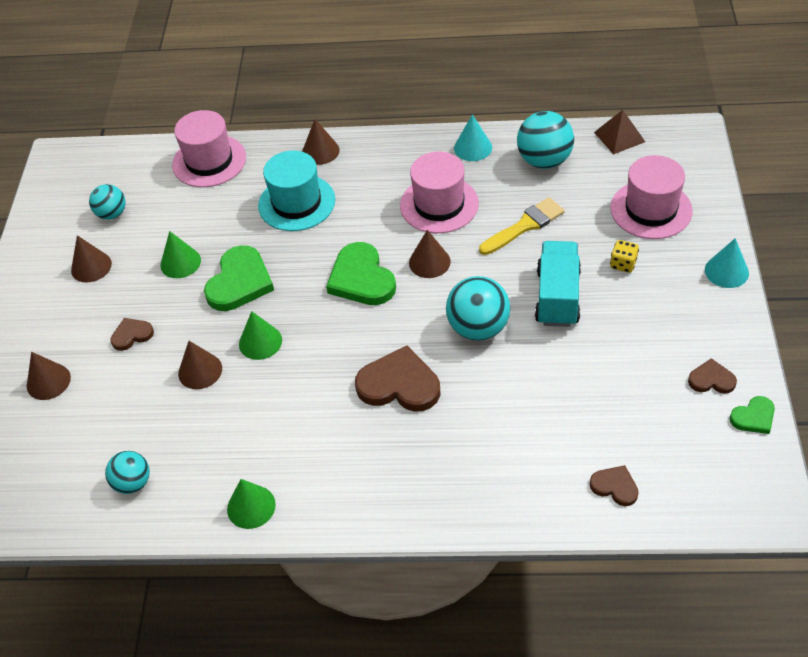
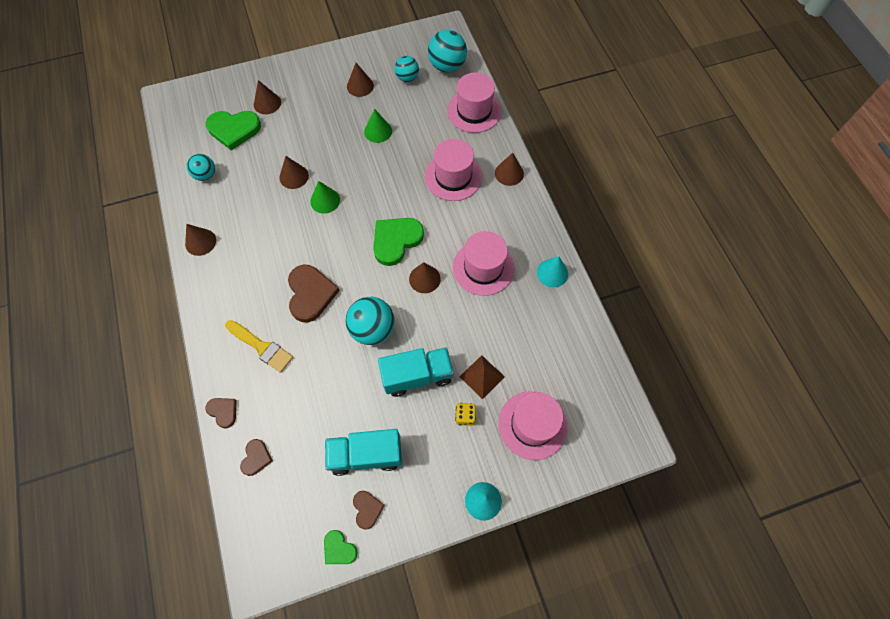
camera: 65 degrees right, 15 degrees up
(132, 335) = (312, 129): brown heart -> brown heart (223, 411)
(239, 282) = (371, 170): green heart -> green heart (234, 130)
(251, 506) = (200, 242): green cone -> brown cone
(296, 203) = (453, 177): turquoise hat -> pink hat
(524, 226) = (481, 333): yellow brush -> yellow brush (261, 347)
(544, 160) = (558, 329): turquoise ball -> turquoise ball (447, 66)
(619, 137) = (609, 380): brown pyramid -> brown pyramid (482, 377)
(643, 367) = (366, 455): none -> turquoise truck

